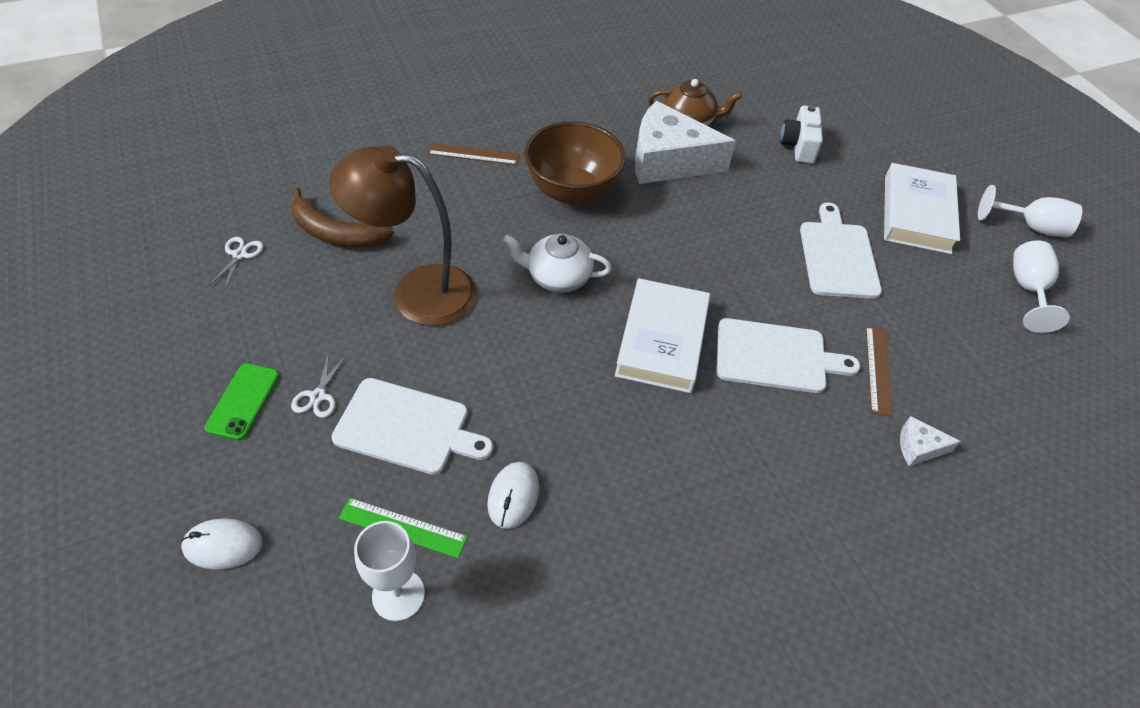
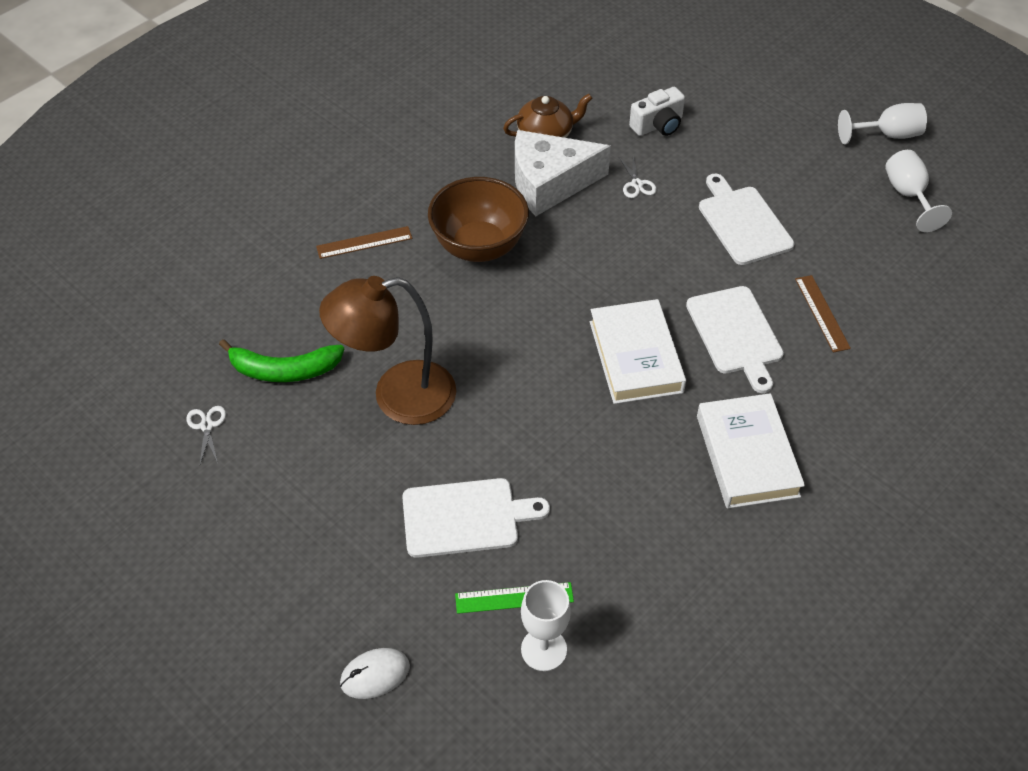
camera: 20 degrees left, 0 degrees up
(243, 401) = (307, 554): green phone -> none
(318, 396) = (370, 523): white scissors -> white scissors (636, 184)
(335, 233) = (284, 370): brown banana -> green banana
(513, 496) = (588, 536): white mouse -> none
(558, 277) = (514, 334): white teapot -> none
(776, 356) = (736, 334): white cutting board -> white cutting board turned 90 degrees clockwise
(798, 146) = (658, 125): white camera -> white camera turned 105 degrees counterclockwise
(916, 214) = (790, 157): white book -> white book (747, 456)
(918, 447) = (881, 366): white cheese -> none

